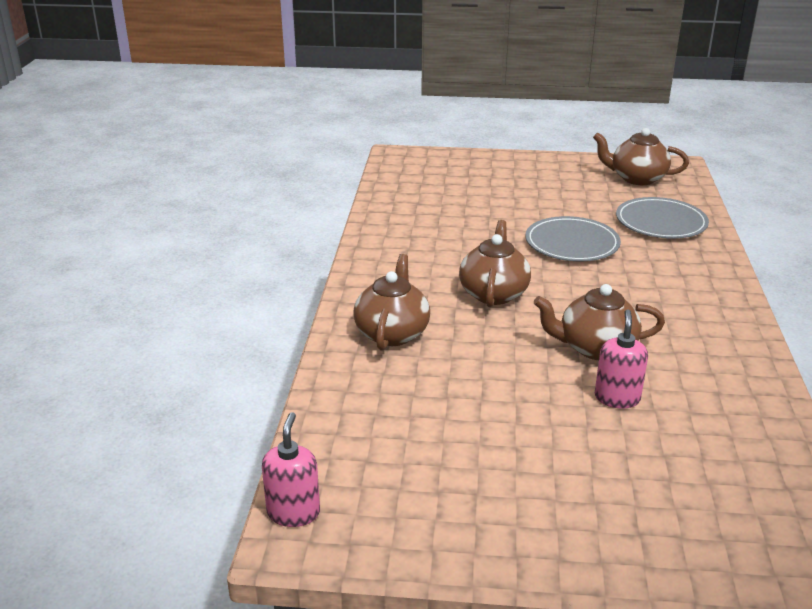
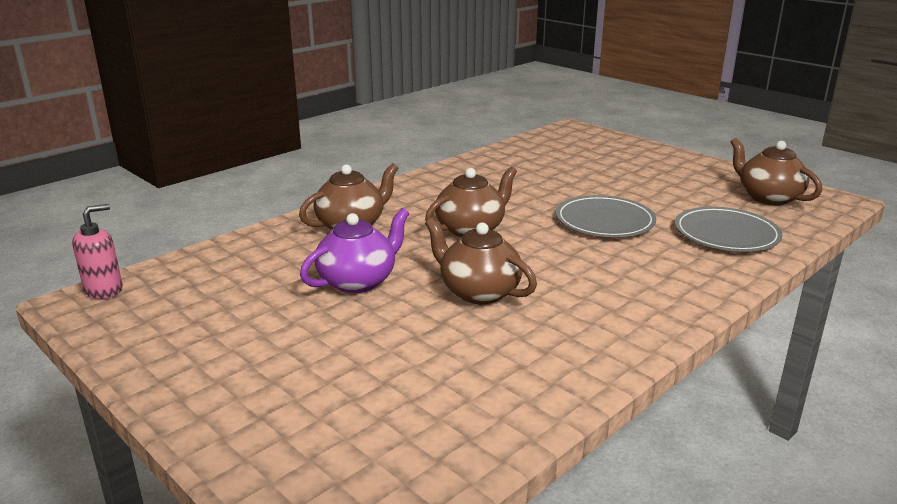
camera: 40 degrees right, 5 degrees down
(497, 383) = (358, 281): none -> purple teapot
(617, 398) = (426, 329): pink soap dispenser -> none

